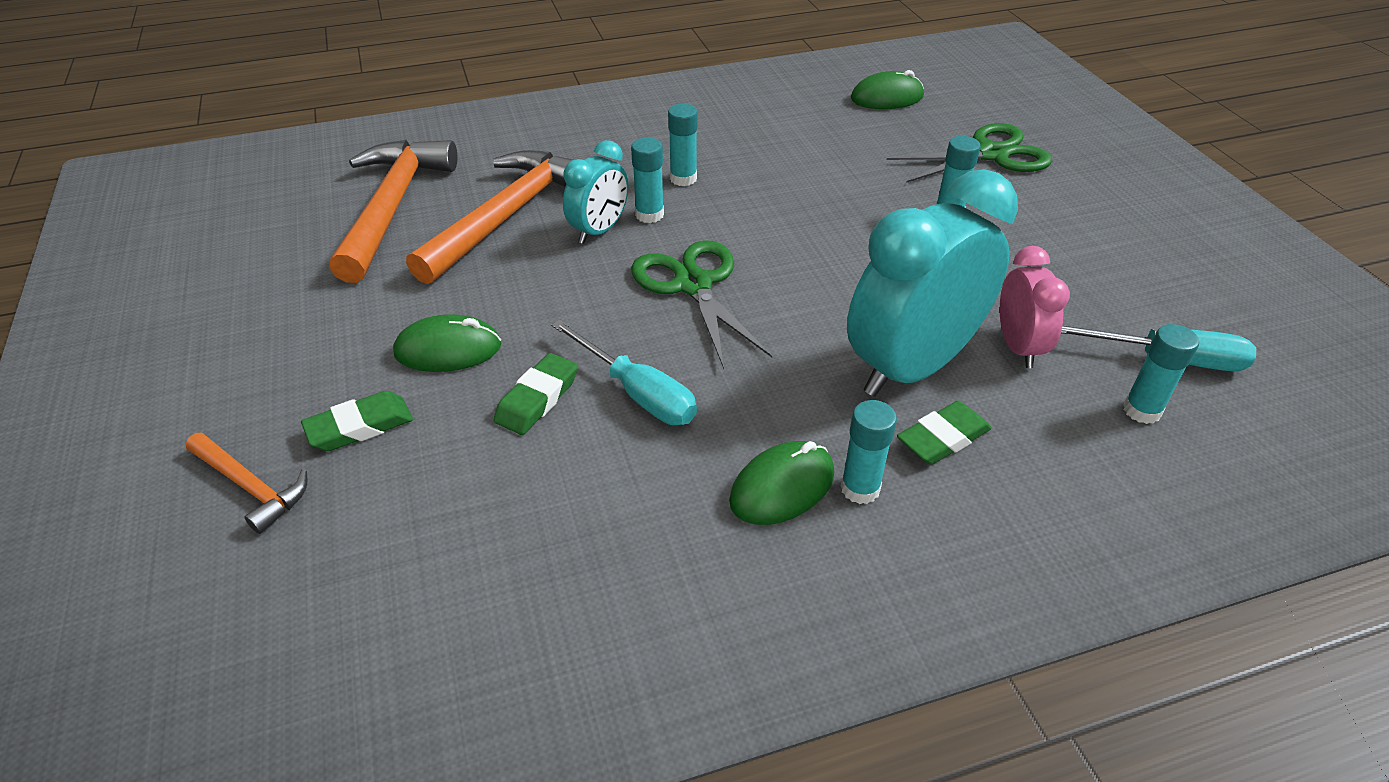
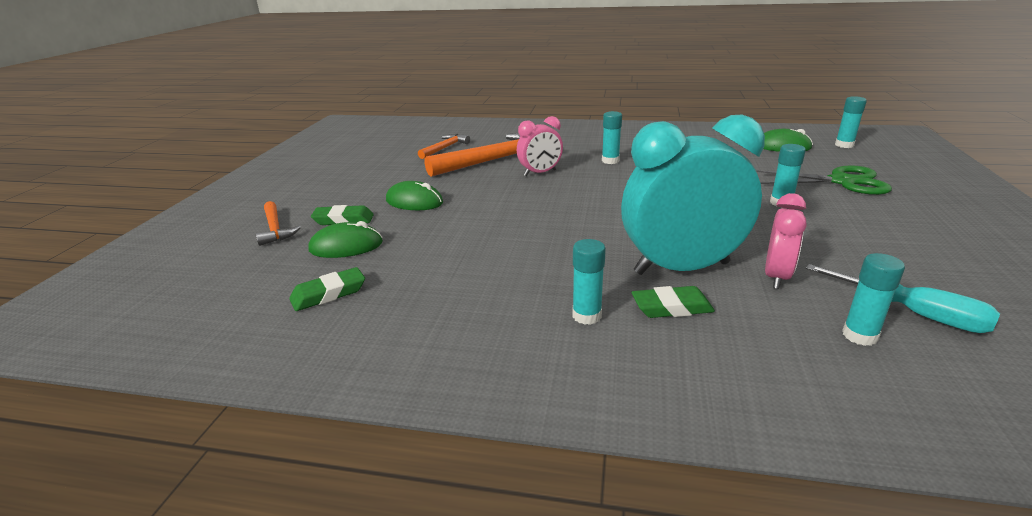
camera: 30 degrees right, 15 degrees down
(392, 207) = (444, 148): orange hammer -> orange hammer, size x0.51
(537, 399) = (437, 229): green eraser -> green eraser (329, 294)
(599, 231) = (540, 173): turquoise clock -> pink clock
(637, 393) = (492, 239): turquoise screwdriver -> none
(649, 215) = (575, 171): turquoise glue stick -> turquoise glue stick (844, 145)
(693, 285) = (572, 203): green scissors -> none
(782, 487) = (536, 301): green mouse -> green mouse (346, 246)

